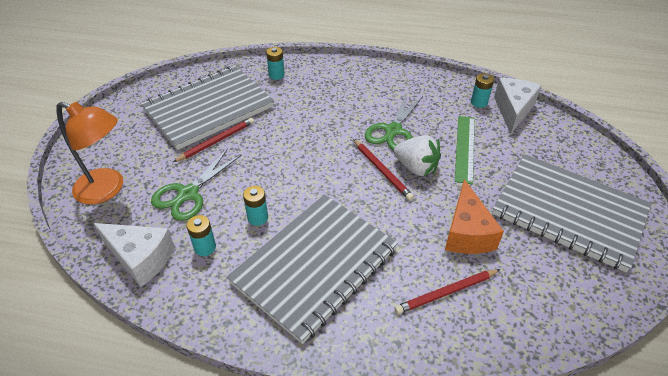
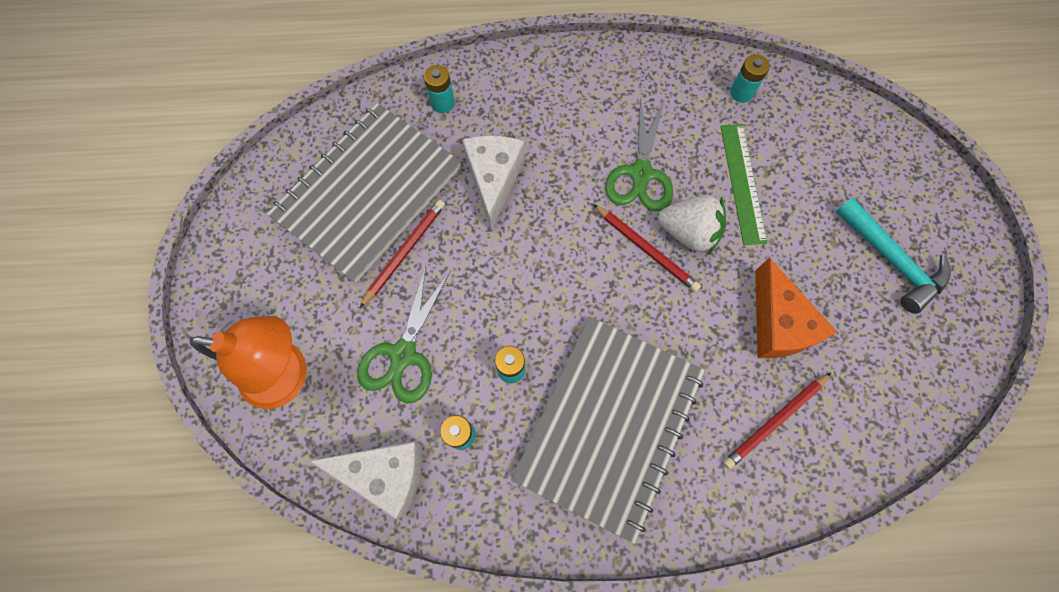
camera: 15 degrees left, 25 degrees up
(513, 110) = (789, 97): white cheese -> white cheese (494, 180)
(569, 212) = (891, 260): grey notebook -> turquoise hammer

